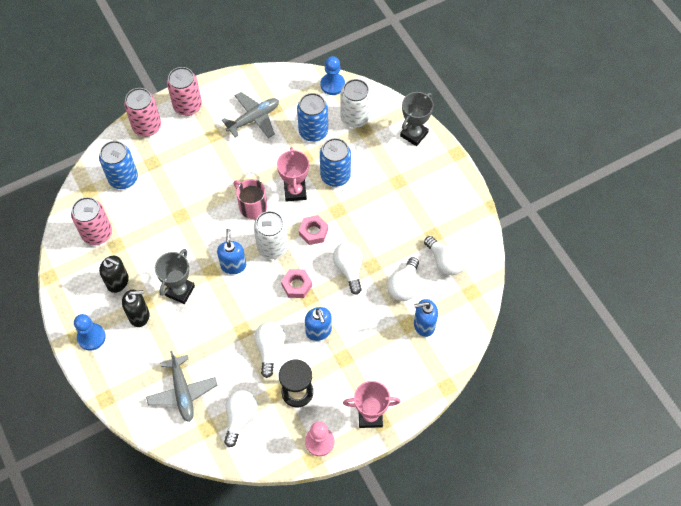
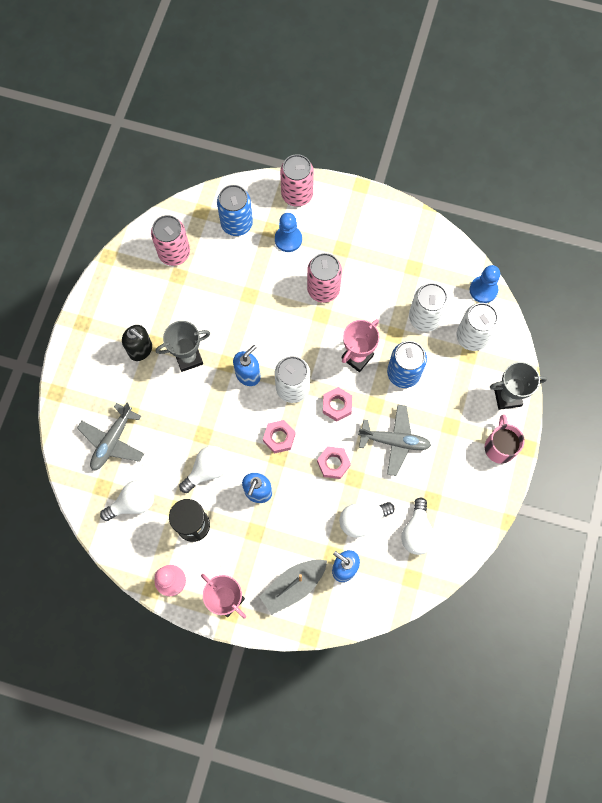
camera: 45 degrees right, 10 degrees up
(91, 337) = (91, 334): blue pawn -> blue pawn (288, 239)
(118, 282) = (151, 307): black soap dispenser -> none
(187, 106) = (346, 204): pink can -> pink can (323, 289)
(252, 206) = (311, 338): pink mug -> pink mug (499, 446)
(253, 119) = (387, 263): grey plane -> grey plane (394, 441)
(313, 131) = (424, 318): blue can -> white can
(349, 269) = (333, 463): white light bulb -> pink nut
(404, 366) = (293, 586): none -> grey boat

